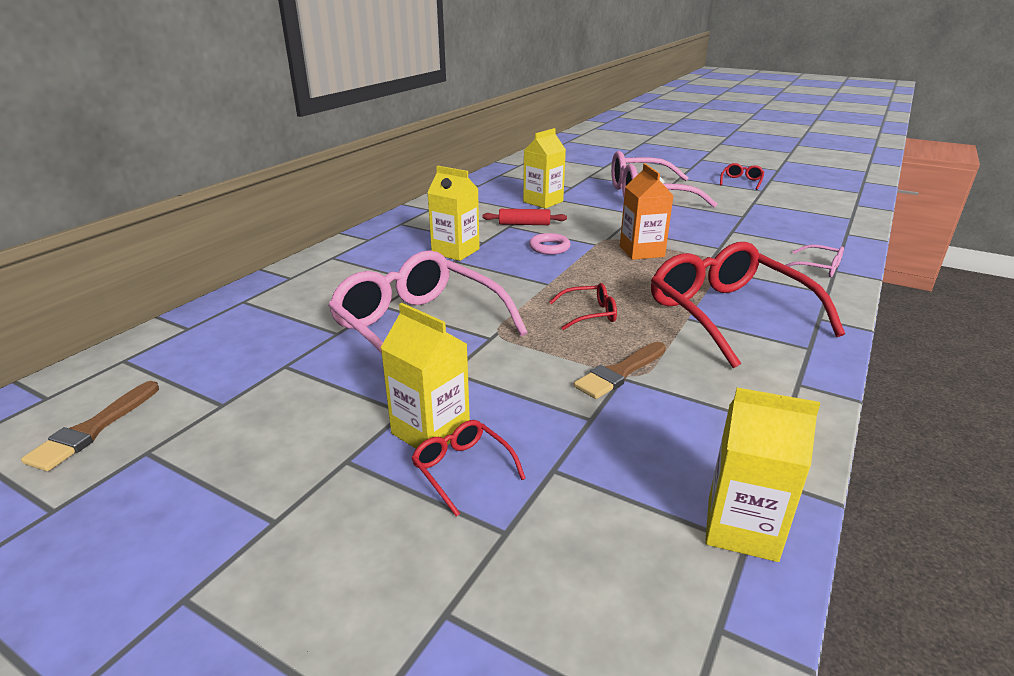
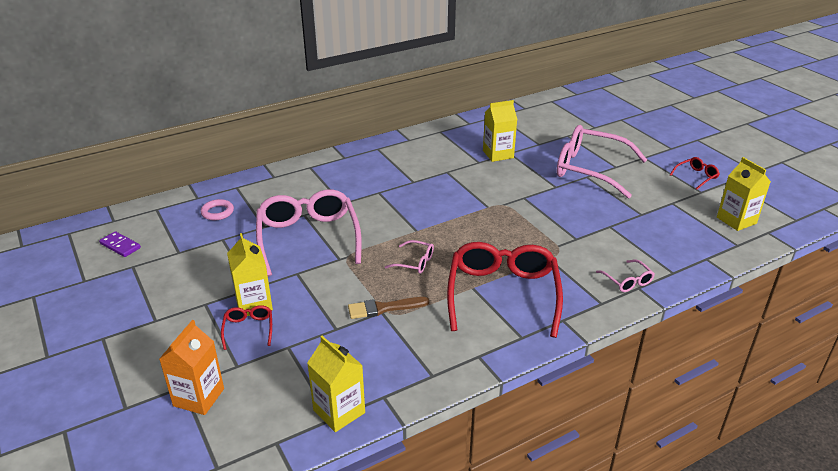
camera: 30 degrees right, 5 degrees up
(93, 429) = (120, 246): brown brush -> purple domino
(455, 251) = (387, 185): yellow carton -> yellow carton (736, 220)
(524, 224) = (459, 173): red rolling pin -> none
(549, 247) = (452, 200): pink ring -> pink ring (217, 212)
(589, 314) = (415, 262): red glasses -> pink glasses
(641, 251) = (512, 224): orange carton -> orange carton (199, 397)

